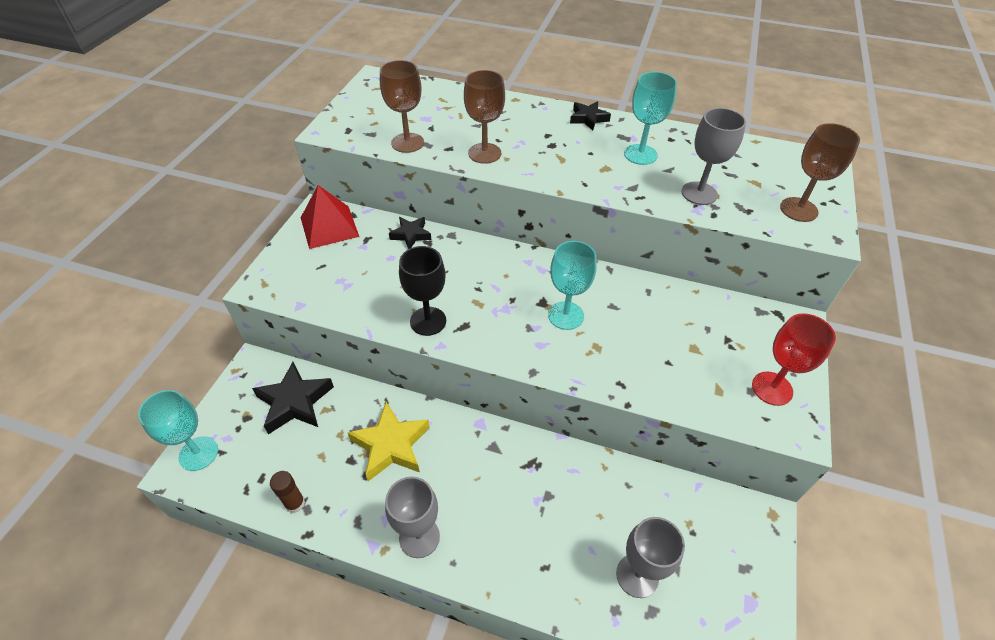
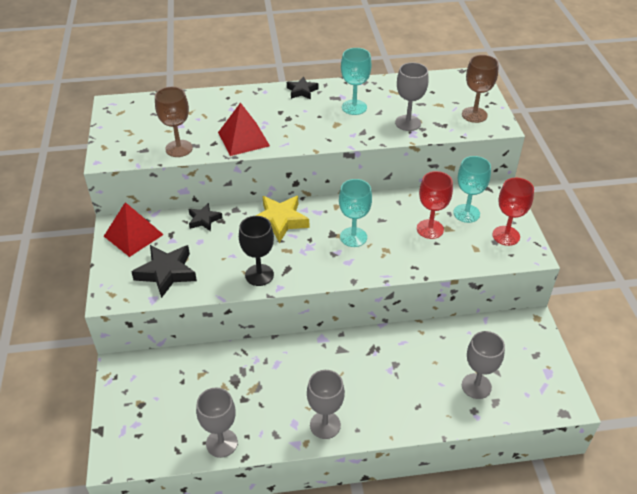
camera: 25 degrees left, 5 degrees down
(198, 453) = (120, 443): turquoise goblet -> turquoise goblet (466, 213)
(295, 402) = (172, 379): black star -> black star (166, 273)
(295, 503) = (221, 443): brown glue stick -> grey goblet
(391, 445) = (267, 378): yellow star -> yellow star (280, 221)
(484, 153) = (243, 139): brown goblet -> red pyramid
(669, 341) = (430, 229): none -> red goblet

